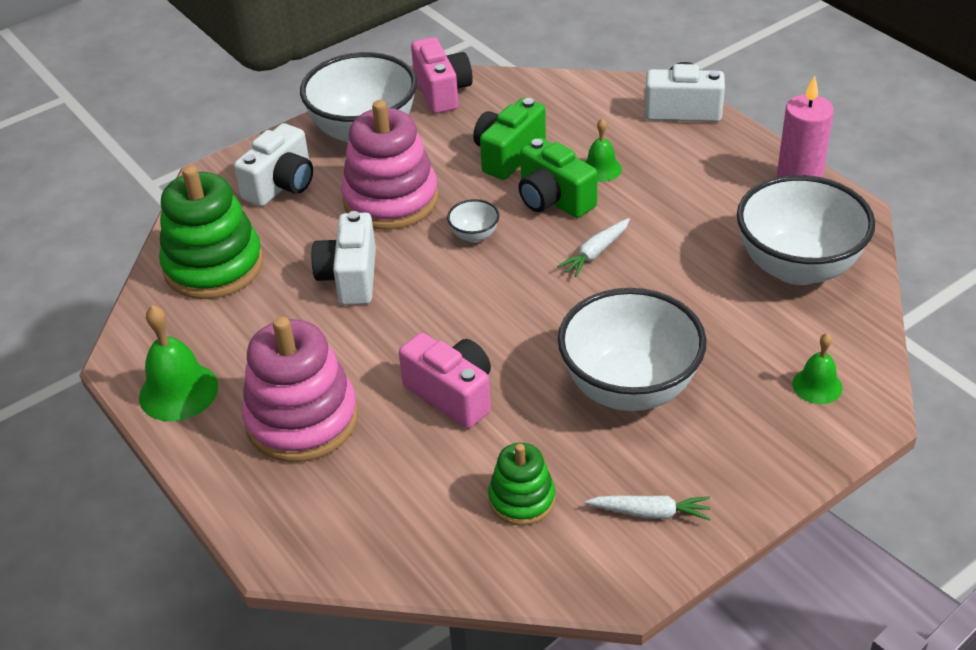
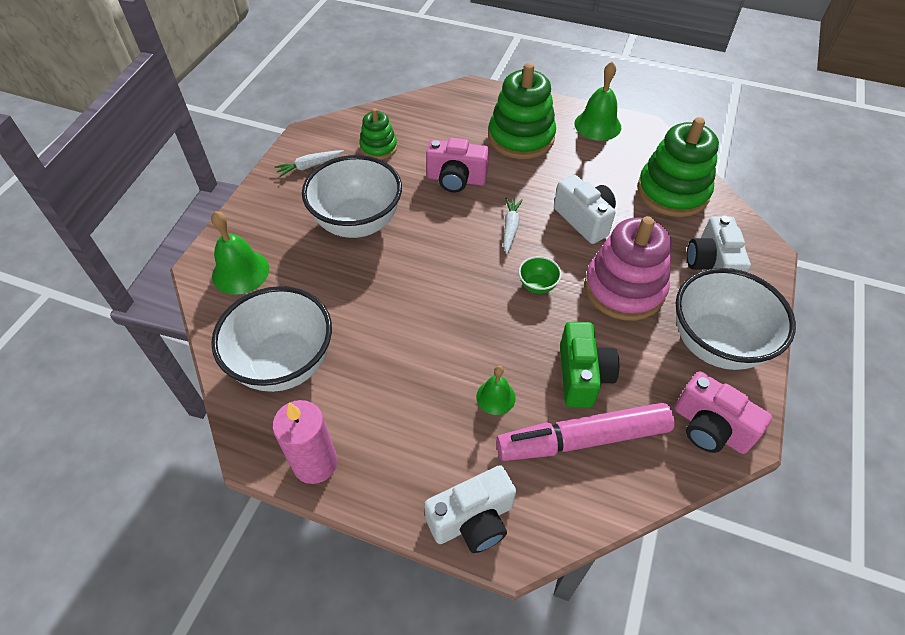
camera: 145 degrees right, 10 degrees up
(302, 420) = (521, 137): pink stacking toy -> green stacking toy
(474, 235) = (537, 285): white bowl -> green bowl
(552, 120) = (583, 439): none -> pink marker
(553, 199) = (508, 345): green camera -> none
(595, 253) = (442, 309): white carrot -> white carrot (510, 228)
(817, 385) = (240, 272): green bell -> green bell, size x1.65

